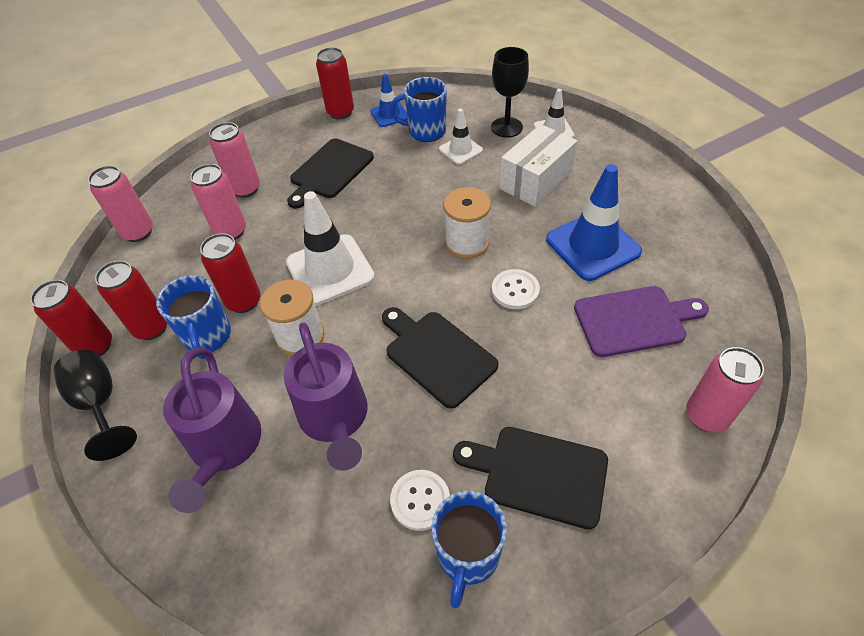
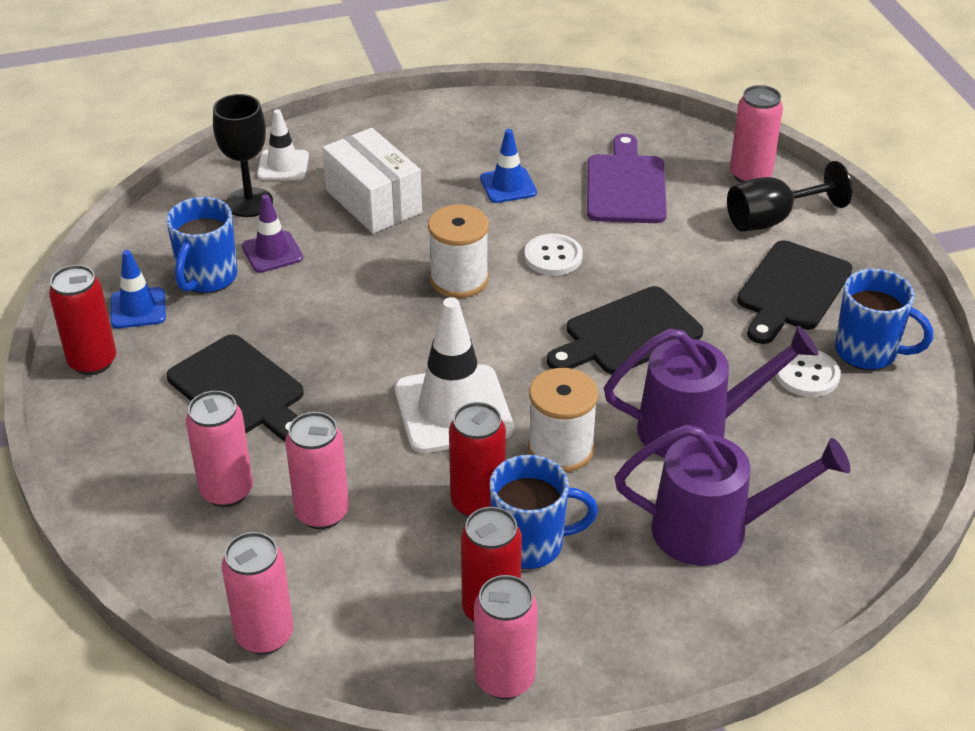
camera: 80 degrees left, 10 degrees down
(95, 346) = (504, 679): red can -> pink can
(100, 403) = (614, 664): black goblet -> black goblet (772, 219)
(460, 150) = (272, 252): white traffic cone -> purple traffic cone
(593, 246) = (508, 185): blue traffic cone -> blue traffic cone, size x0.55

